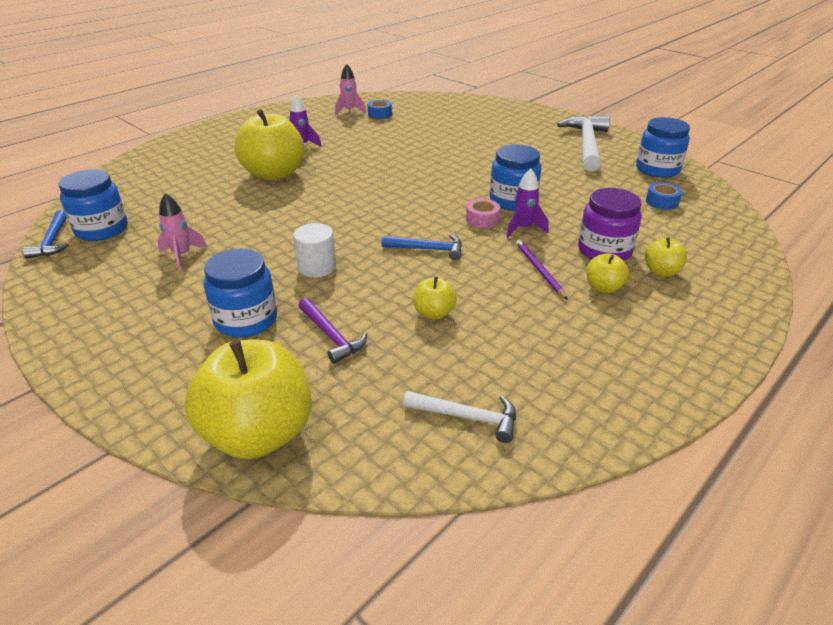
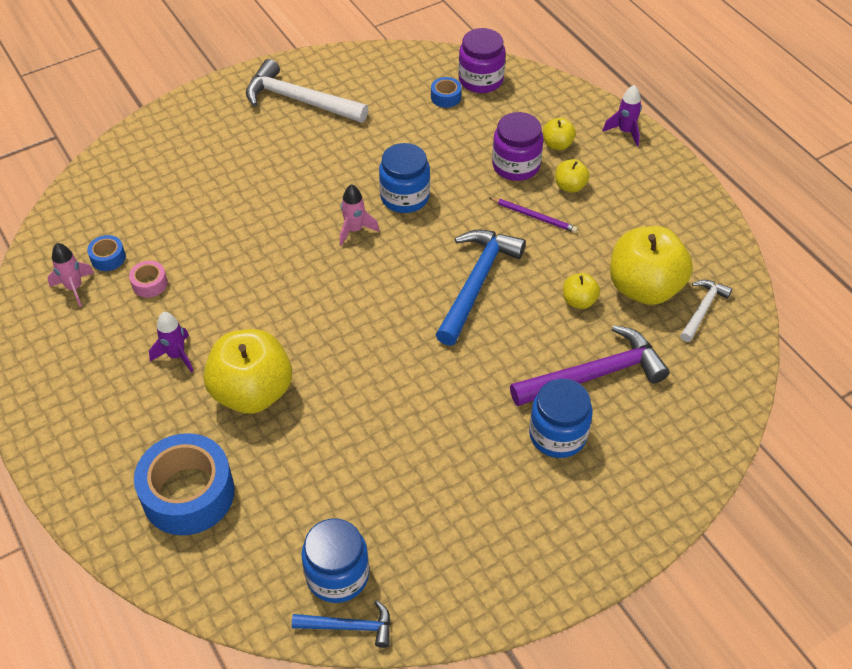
camera: 75 degrees left, 15 degrees up
(182, 168) = (188, 494): none -> blue tape
(182, 256) = (426, 488): pink rocket -> pink rocket (354, 230)
(259, 433) = (701, 433): yellow apple -> yellow apple (644, 287)
(317, 267) = (483, 373): white cylinder -> none
(331, 336) = (595, 375): purple hammer -> purple hammer, size x1.83
(428, 249) = (477, 283): blue hammer -> blue hammer, size x1.83
(482, 219) = (434, 229): pink tape -> pink tape (150, 284)
(523, 228) = (461, 205): purple rocket -> purple rocket (625, 132)
(539, 270) = (534, 216): purple pencil -> purple pencil turned 150 degrees counterclockwise
(657, 169) = (381, 73): blue jar -> none
(708, 216) = (481, 80): none -> purple jar

